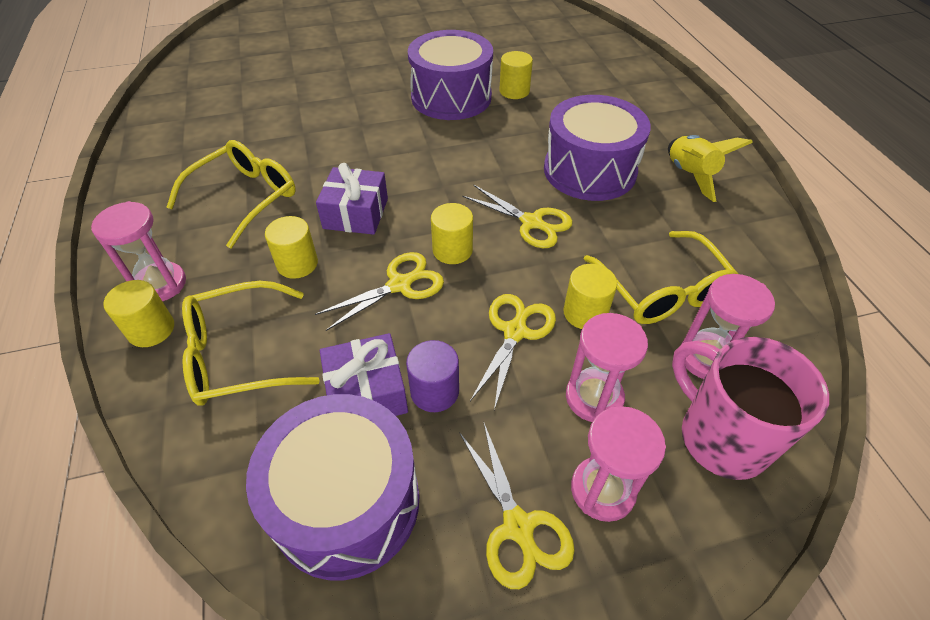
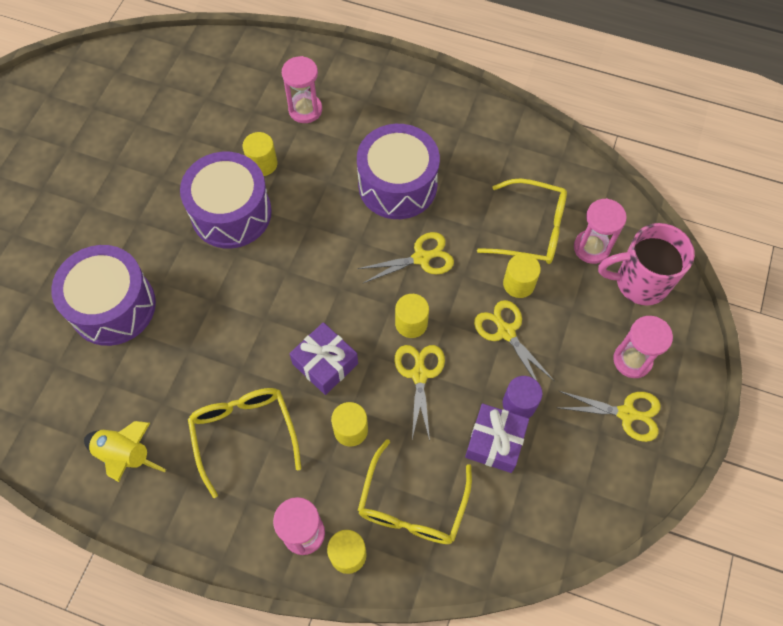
camera: 55 degrees left, 15 degrees up
(346, 502) = (561, 491): purple drum -> purple drum (113, 306)
(594, 397) = (578, 323): pink hourglass -> pink hourglass (305, 110)
(690, 175) = (449, 131): yellow rocket -> yellow rocket (125, 455)

